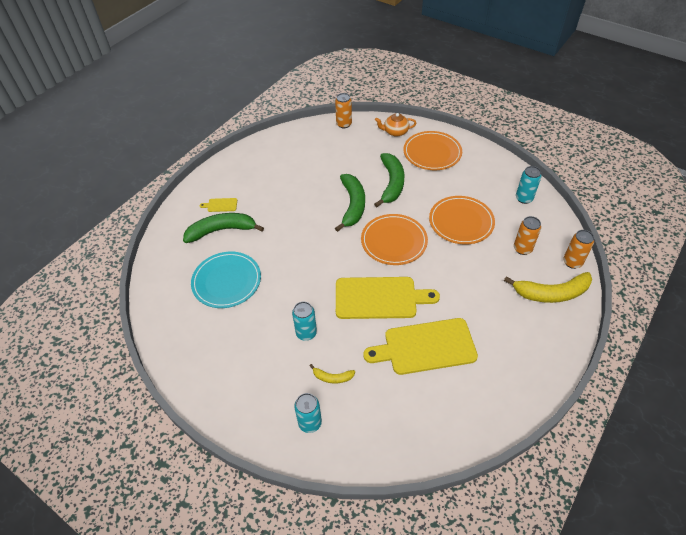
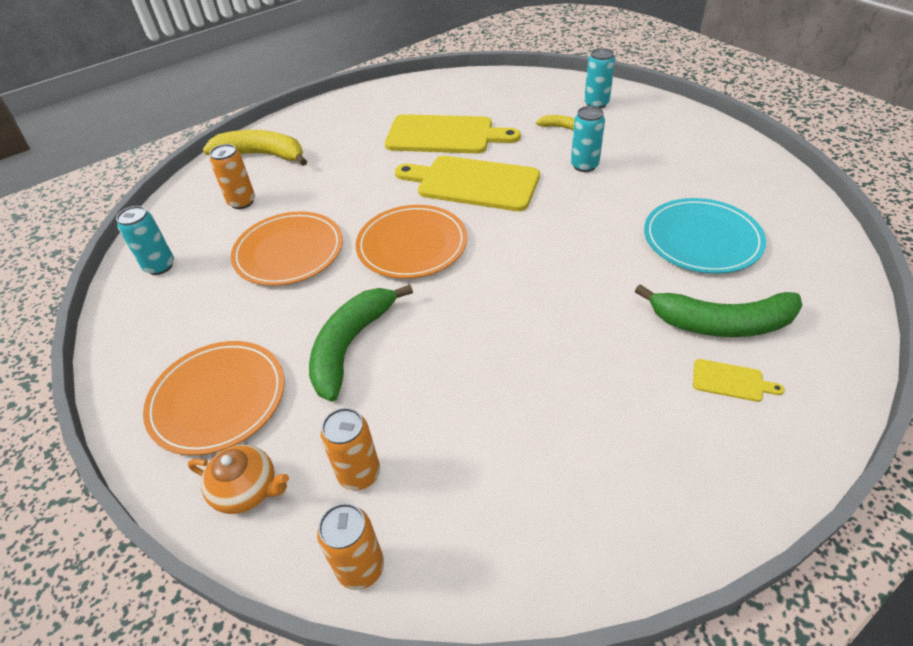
camera: 160 degrees left, 5 degrees down
(353, 205) = (449, 317): green banana -> none
(572, 262) = (201, 178): orange can -> orange can (359, 474)

